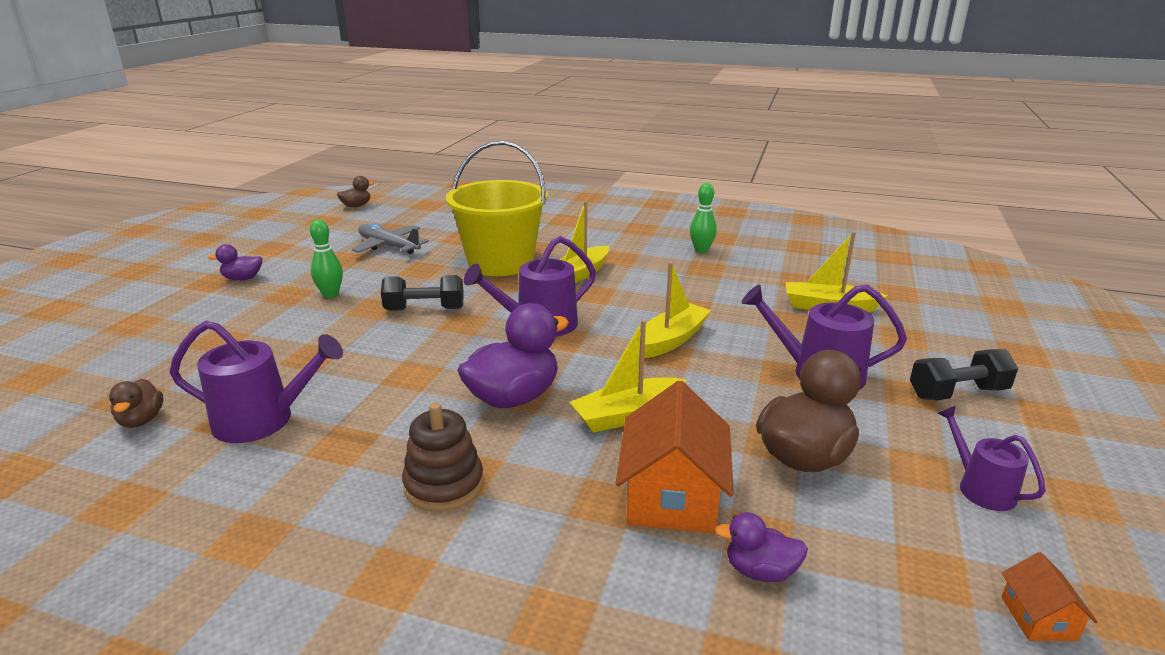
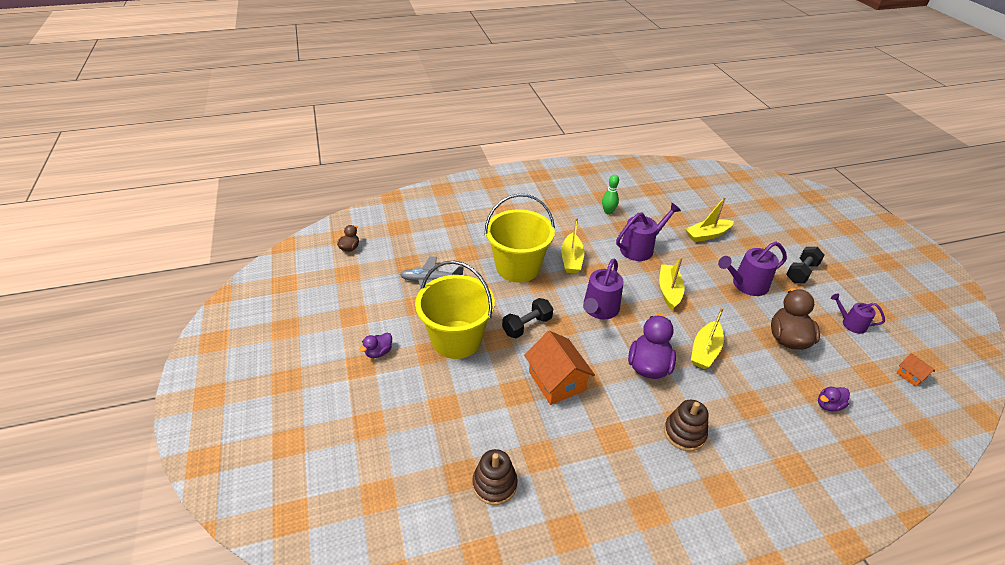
camera: 35 degrees left, 15 degrees up
(141, 420) = (494, 484): brown duck -> brown stacking toy
(262, 420) = (556, 447): purple watering can -> purple watering can (640, 248)
(330, 294) = (456, 339): green bowling pin -> yellow bucket
(672, 496) = (768, 387): orange house -> orange house (556, 381)

